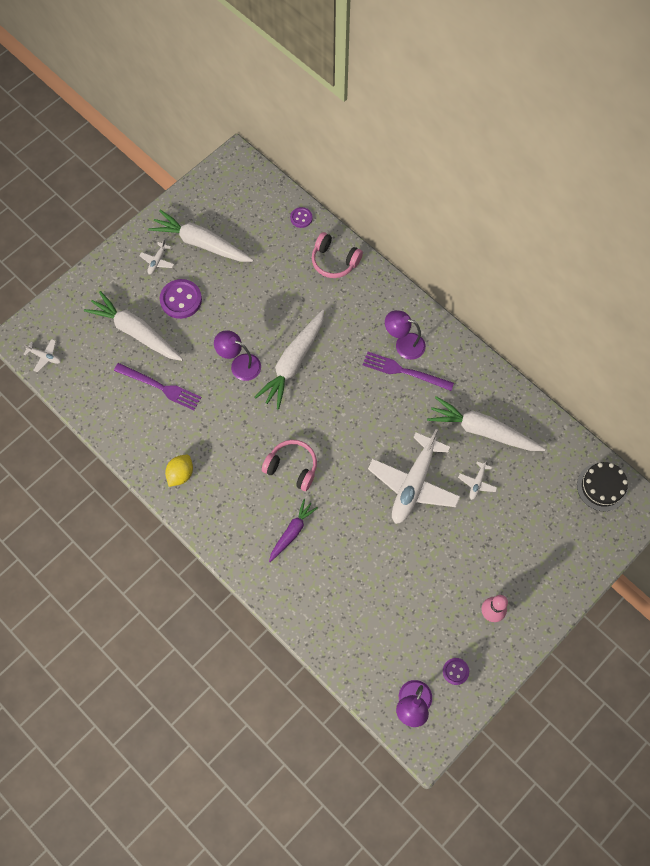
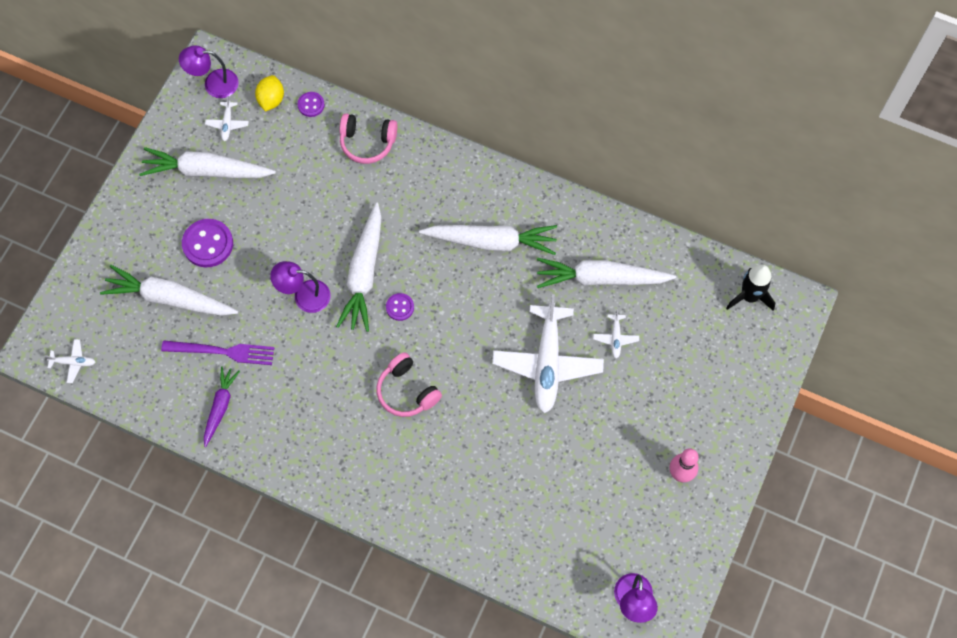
camera: 20 degrees left, 0 degrees up
(157, 261) = (163, 208): white plane -> white plane (227, 124)
(180, 474) = (284, 442): yellow lemon -> yellow lemon (271, 100)
(292, 467) = (407, 391): pink headphones -> pink headphones turned 135 degrees counterclockwise
(292, 532) = (434, 462): purple carrot -> purple carrot (220, 407)
(404, 344) = (480, 211): purple lamp -> purple lamp (213, 83)
(404, 371) = (492, 241): purple fork -> white carrot
(455, 671) = (666, 549): purple button -> purple button (400, 307)
(602, 487) = (749, 296): black cake -> black rocket

